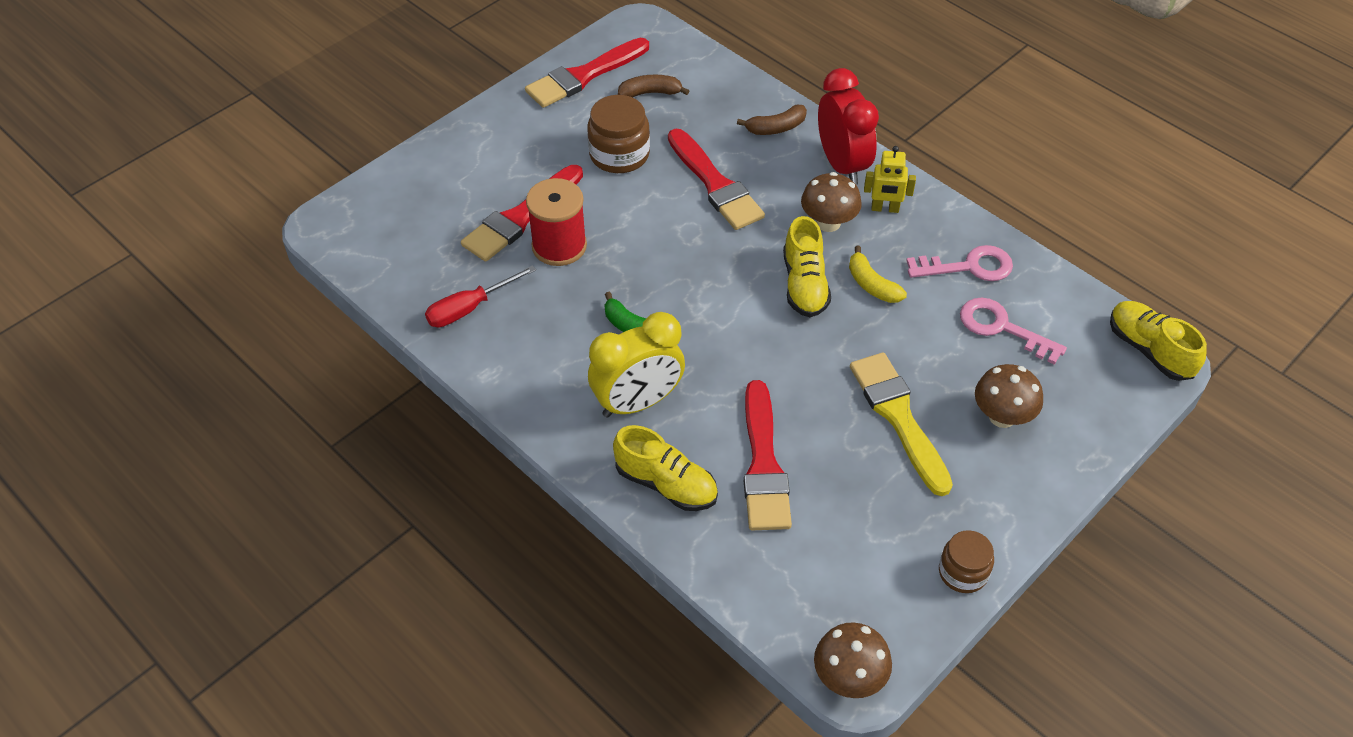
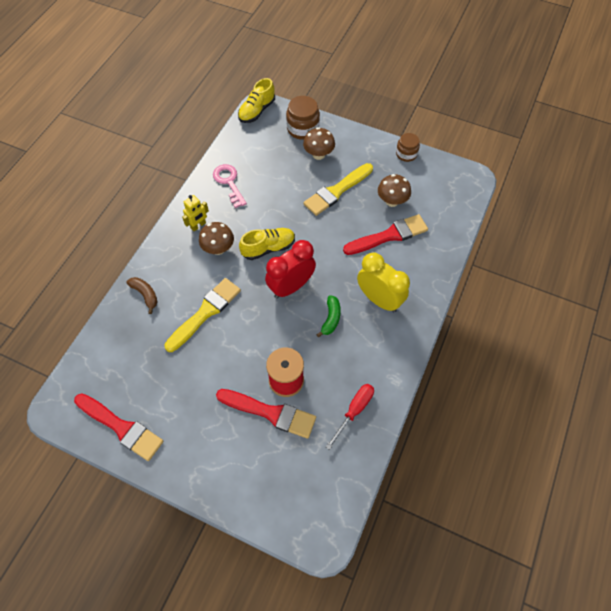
camera: 110 degrees left, 10 degrees up
(469, 308) = (354, 411): red screwdriver -> red screwdriver turned 90 degrees counterclockwise
(619, 154) = (195, 375): brown jar -> brown jar (303, 128)
(650, 93) = (129, 377): brown banana -> none
(666, 484) = (420, 271): yellow shoe -> none
(715, 184) = (205, 312): red brush -> yellow brush
(842, 165) = (169, 253): red clock -> red clock (291, 287)
(849, 678) = (475, 180): brown mushroom -> brown mushroom (392, 201)
(872, 284) = (257, 219): yellow banana -> none
(885, 208) = (198, 226): yellow robot -> yellow robot turned 60 degrees clockwise
(1001, 328) = (265, 163): pink key -> none

